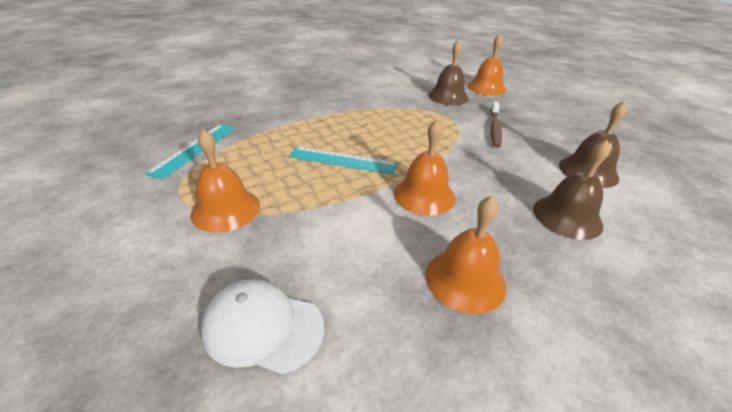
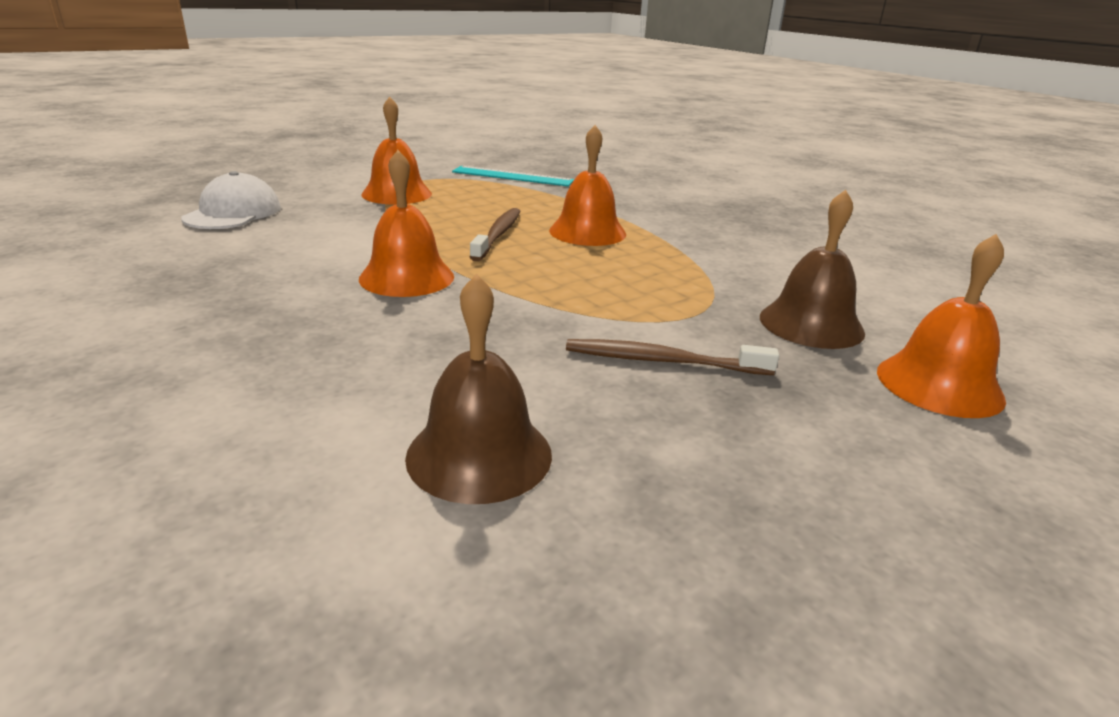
camera: 85 degrees right, 10 degrees down
(343, 160) = (498, 235): turquoise ruler -> brown toothbrush
(465, 279) = (229, 288): orange bell -> orange bell (587, 232)
(567, 216) = (318, 384): brown bell -> none

